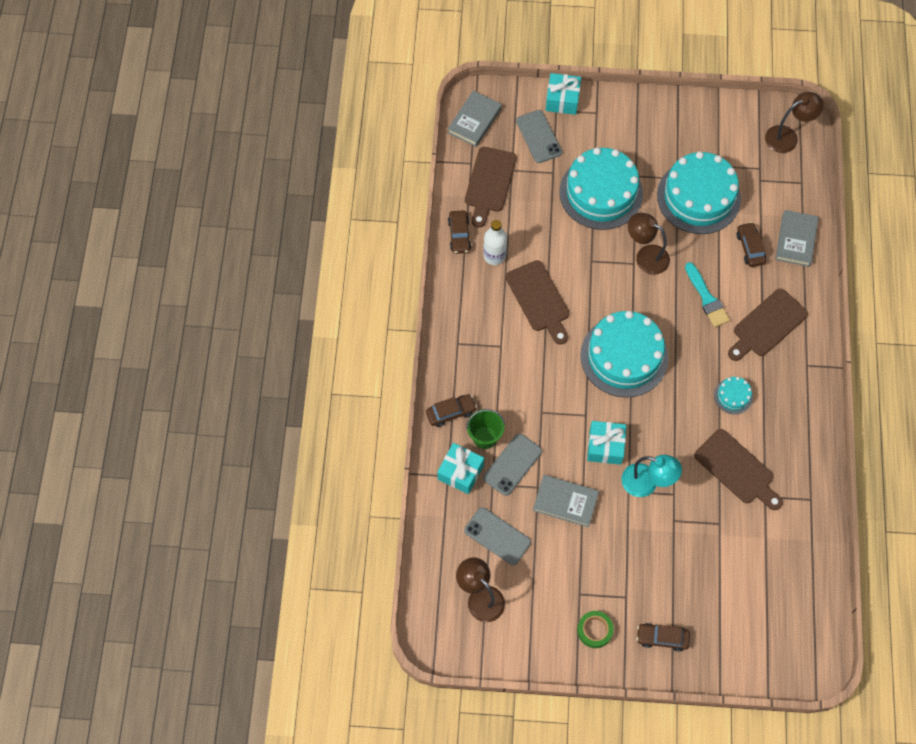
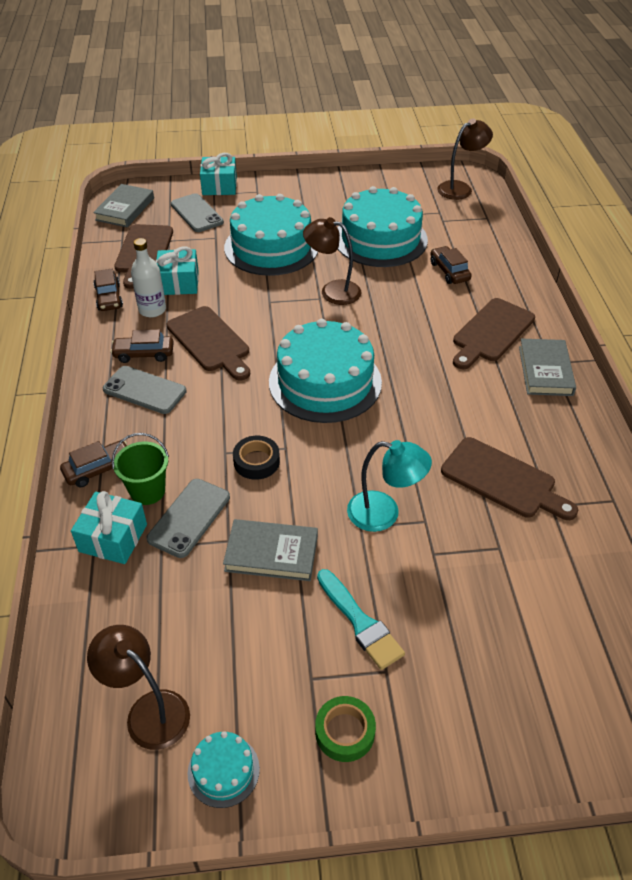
camera: 10 degrees left, 20 degrees down
(497, 536) = (172, 614): grey phone -> grey phone (144, 390)
(563, 424) = (256, 461): none -> black tape
(605, 446) = (318, 479): turquoise gift -> turquoise gift (178, 283)
(662, 638) = (458, 725): brown car -> brown car (144, 354)
(706, 298) = (412, 317): turquoise brush -> turquoise brush (360, 622)
(733, 396) = (472, 403): turquoise cake -> turquoise cake (223, 770)
(796, 240) = (497, 260): grey book -> grey book (545, 370)

